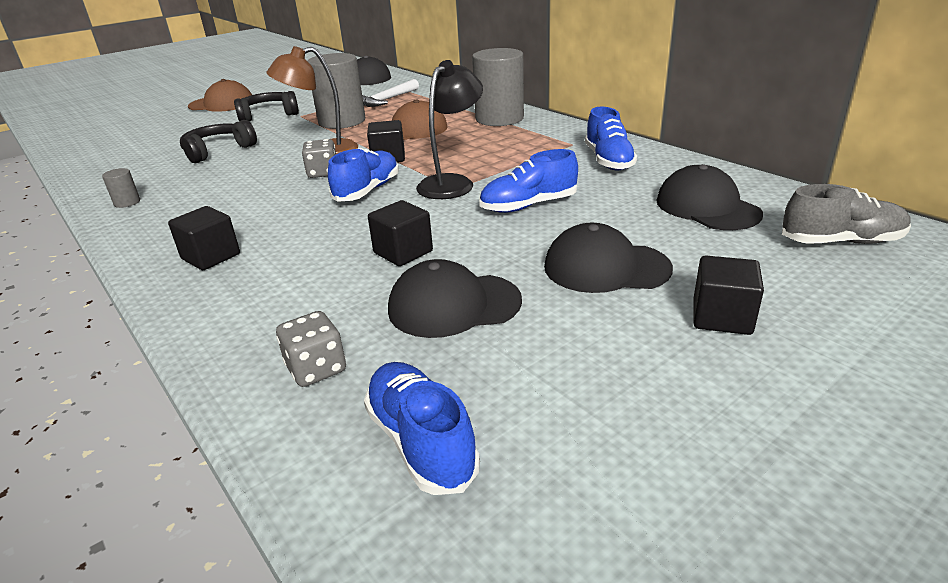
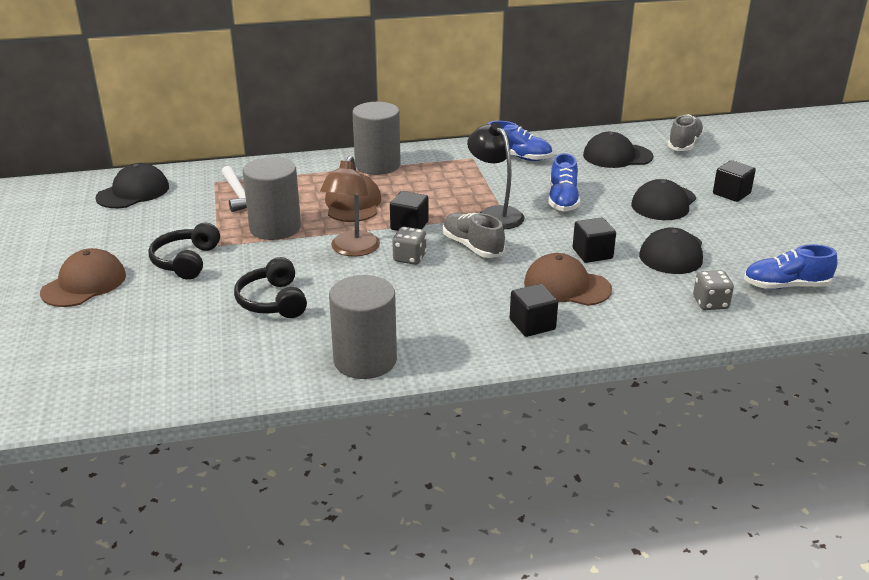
camera: 65 degrees left, 0 degrees up
(127, 202) = (365, 360): grey cylinder -> grey cylinder, size x2.47
(309, 255) = (566, 286): none -> brown cap
(367, 190) = (472, 246): blue shoe -> grey shoe

